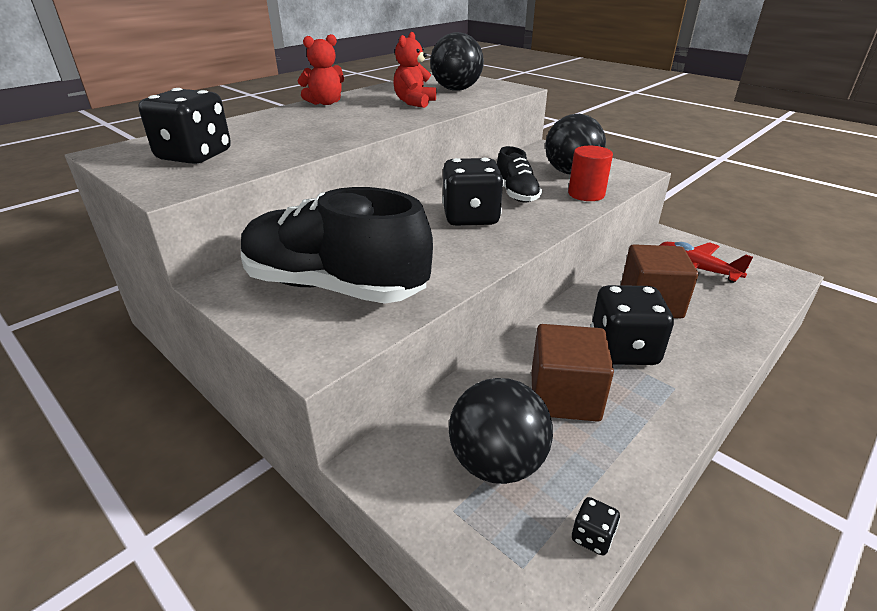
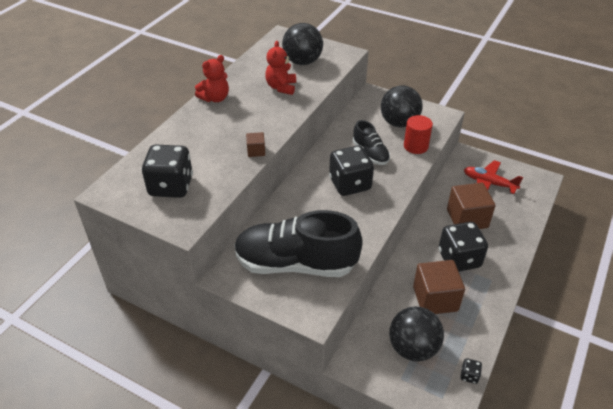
camera: 15 degrees left, 10 degrees up
(337, 141) = (256, 151): none -> brown cube

